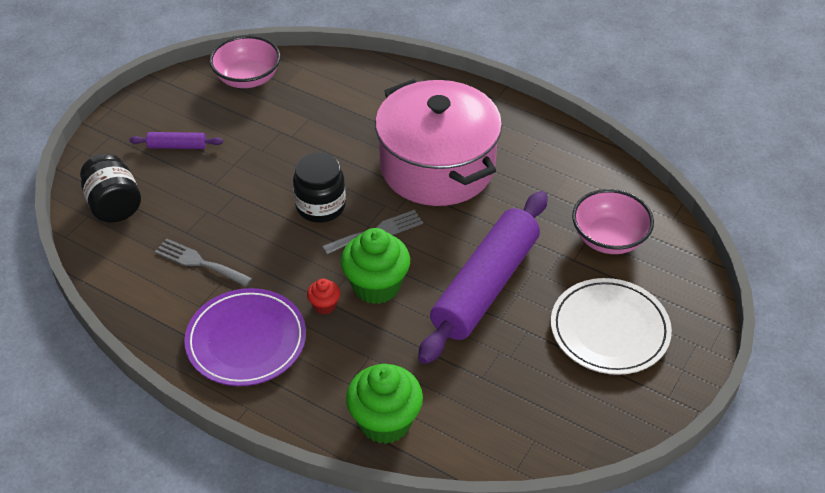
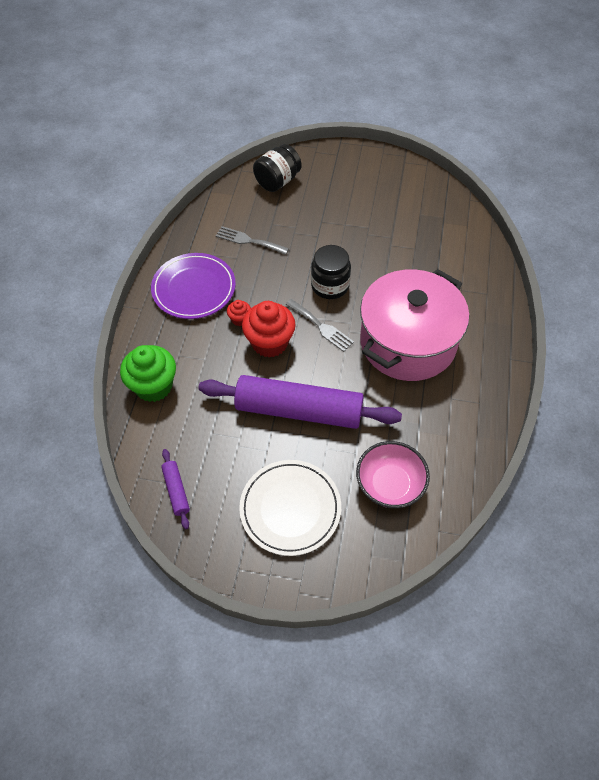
camera: 70 degrees right, 10 degrees up
(177, 146) = (346, 190): purple rolling pin -> purple rolling pin (176, 491)
(199, 262) = (248, 241): grey fork -> grey fork turned 75 degrees counterclockwise
(247, 78) = (435, 200): pink bowl -> none
(376, 286) = (269, 343): green cupcake -> red cupcake

